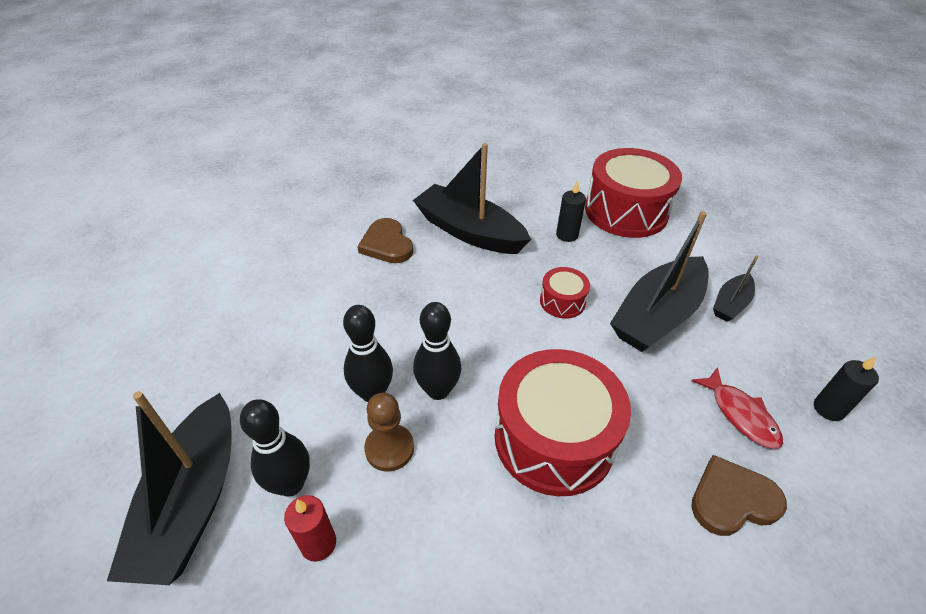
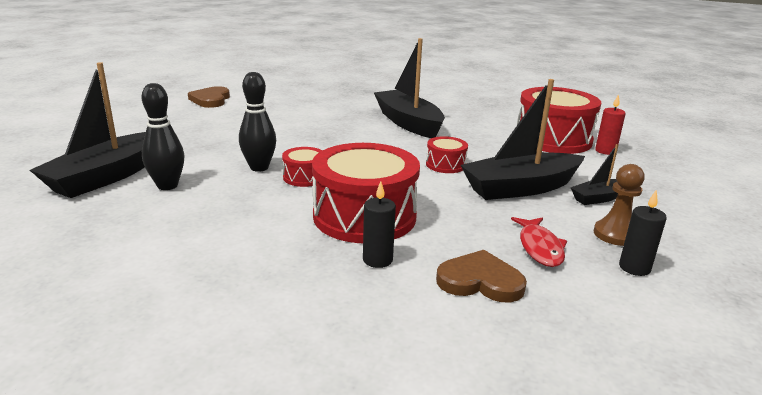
camera: 25 degrees right, 20 degrees down
(318, 543) = (157, 210): red candle -> red candle (605, 151)
(387, 244) = (341, 116): brown heart -> brown heart (211, 100)
(389, 448) = (244, 190): brown pawn -> brown pawn (615, 234)
(438, 390) = (304, 177): black bowling pin -> red drum
(567, 235) = (486, 139): black candle -> black candle (377, 260)

